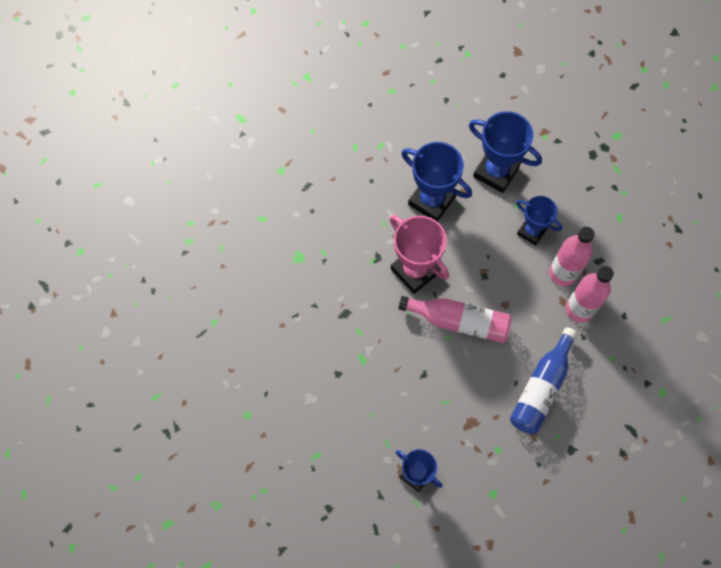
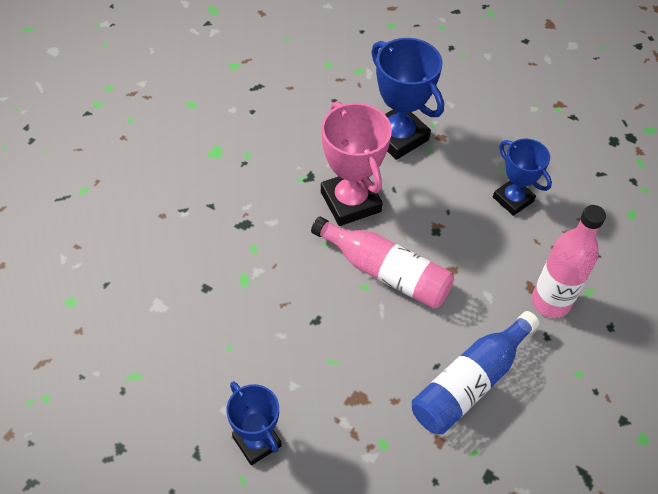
camera: 15 degrees right, 15 degrees down
(496, 171) = (487, 128): blue trophy -> none
(563, 273) = (540, 255): pink bottle -> none

